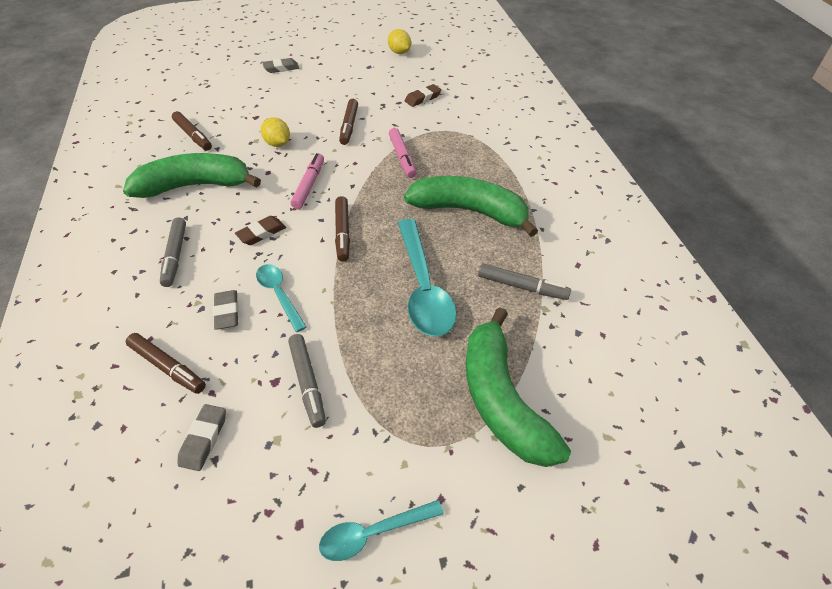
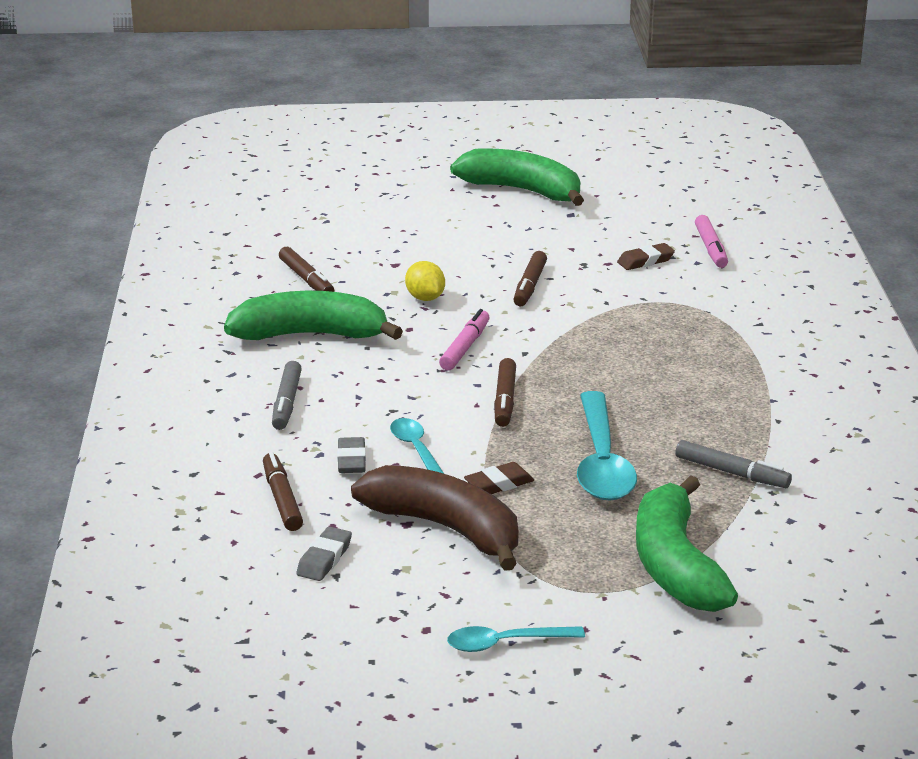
camera: 10 degrees right, 20 degrees down
(168, 367) = (282, 499): brown marker -> brown marker turned 150 degrees counterclockwise
(261, 233) = (397, 391): brown eraser -> brown eraser (499, 484)
(281, 68) = (436, 207): grey eraser -> none
(308, 383) = (446, 528): grey marker -> brown banana
(399, 52) = (622, 199): yellow lemon -> none
(402, 157) = (601, 328): pink marker -> pink marker (711, 248)
(469, 211) = (682, 394): green banana -> green banana (522, 191)

